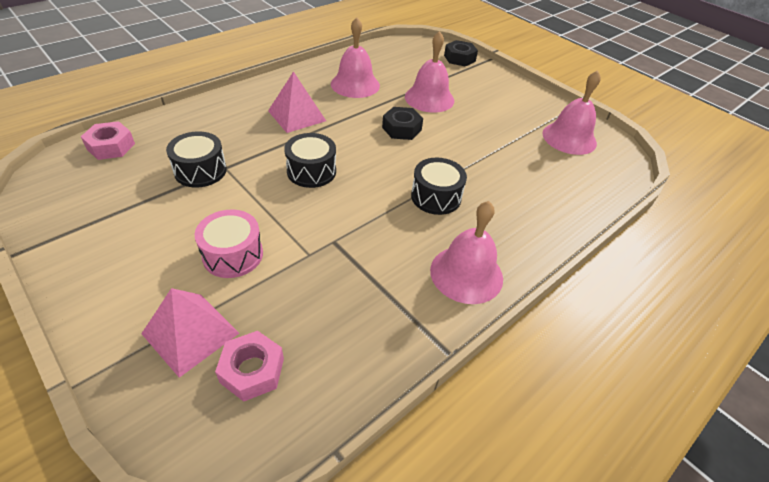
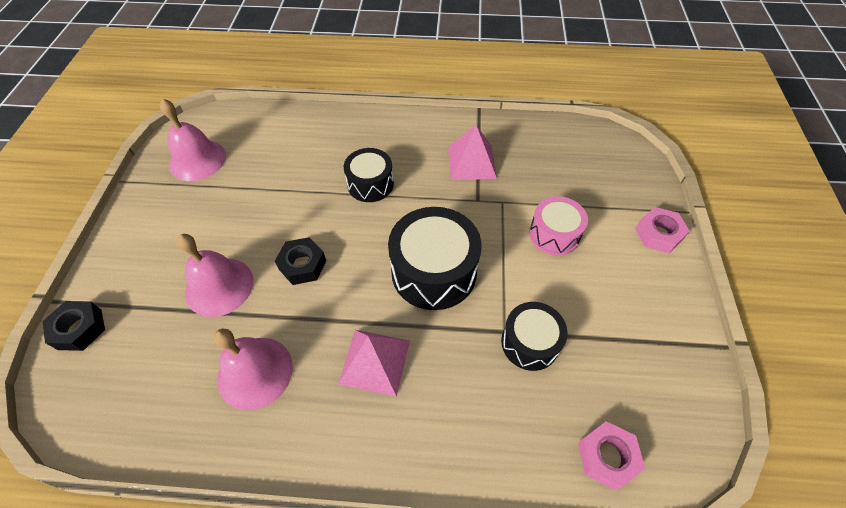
camera: 130 degrees left, 10 degrees up
(190, 333) = (610, 200): pink pyramid -> pink pyramid (471, 162)
(252, 370) = (585, 161): pink nut -> pink nut (658, 234)
(311, 171) = (434, 271): black drum -> black drum, size x1.63
(466, 274) = (421, 131): pink bell -> none

